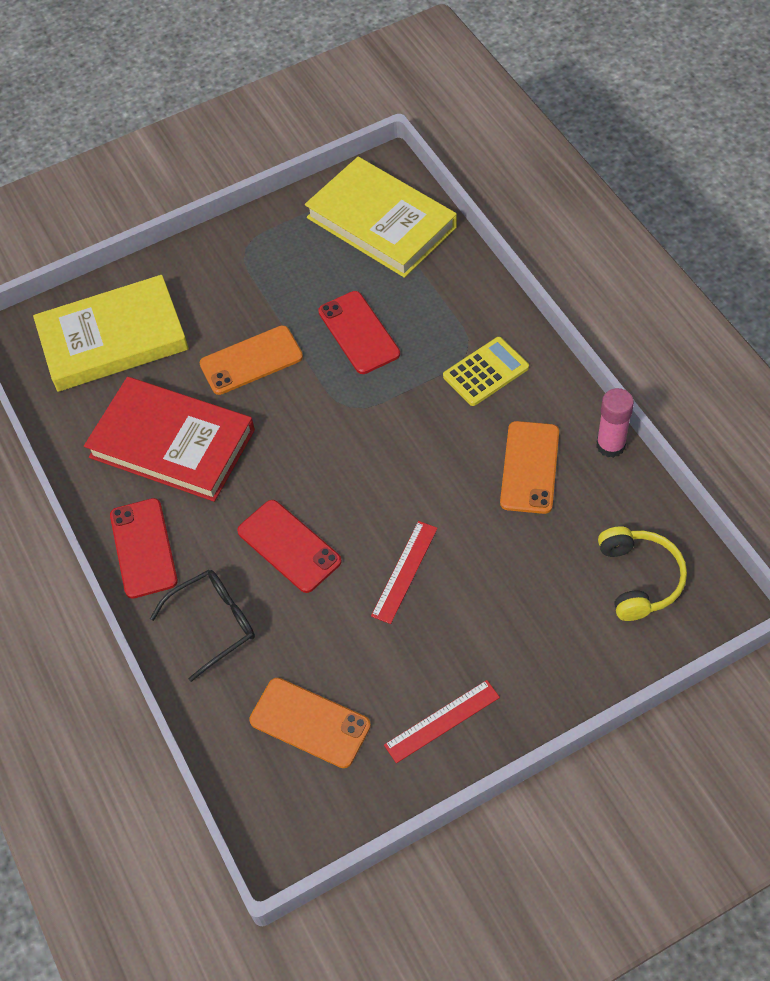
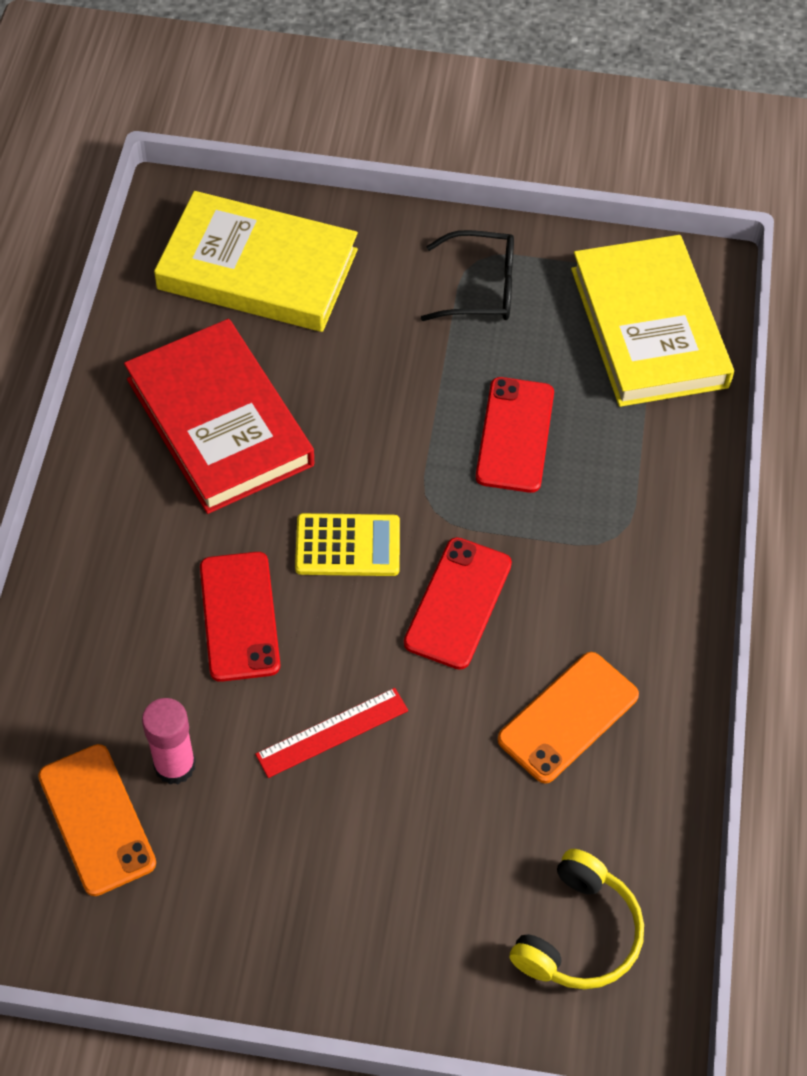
camera: 30 degrees right, 0 degrees up
(143, 548) = (97, 512): red phone -> red phone (458, 603)
(213, 624) = (94, 643): black glasses -> black glasses (479, 288)
(251, 360) = (375, 388): orange phone -> none
(442, 721) = (228, 923): red ruler -> none
(485, 372) = (615, 575): yellow calculator -> yellow calculator (347, 545)
(610, 445) = (682, 758): pink glue stick -> pink glue stick (175, 765)

